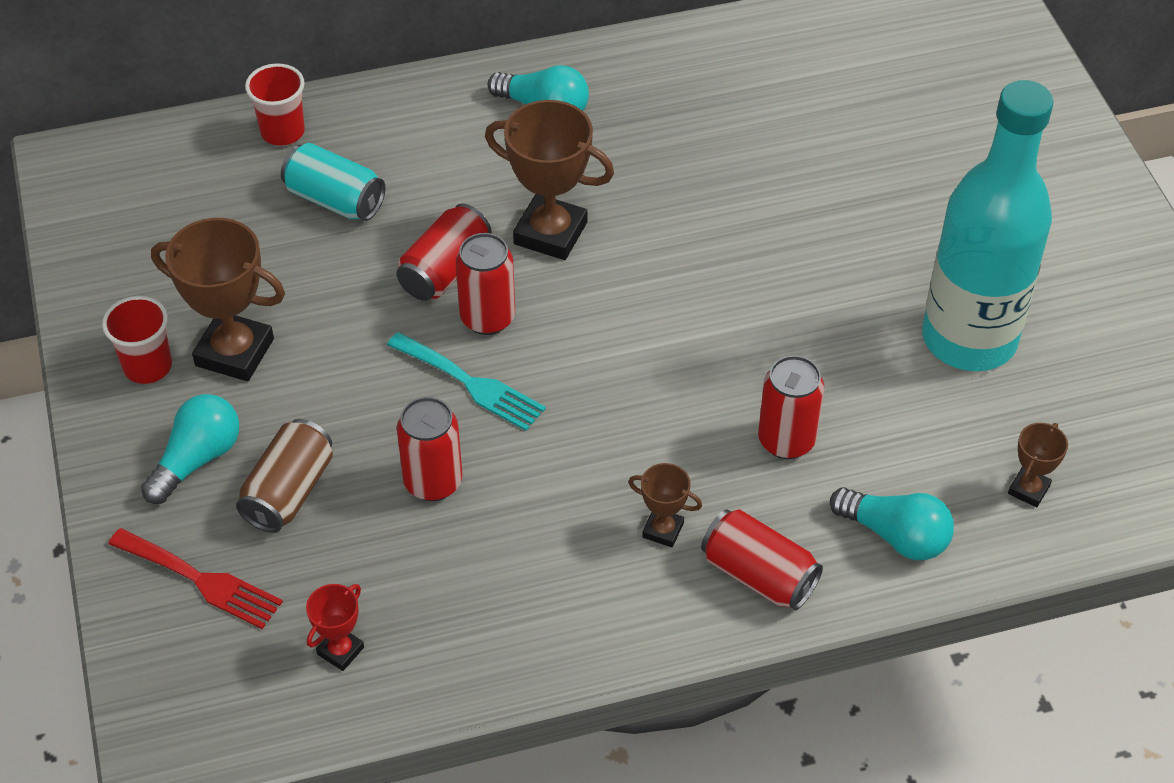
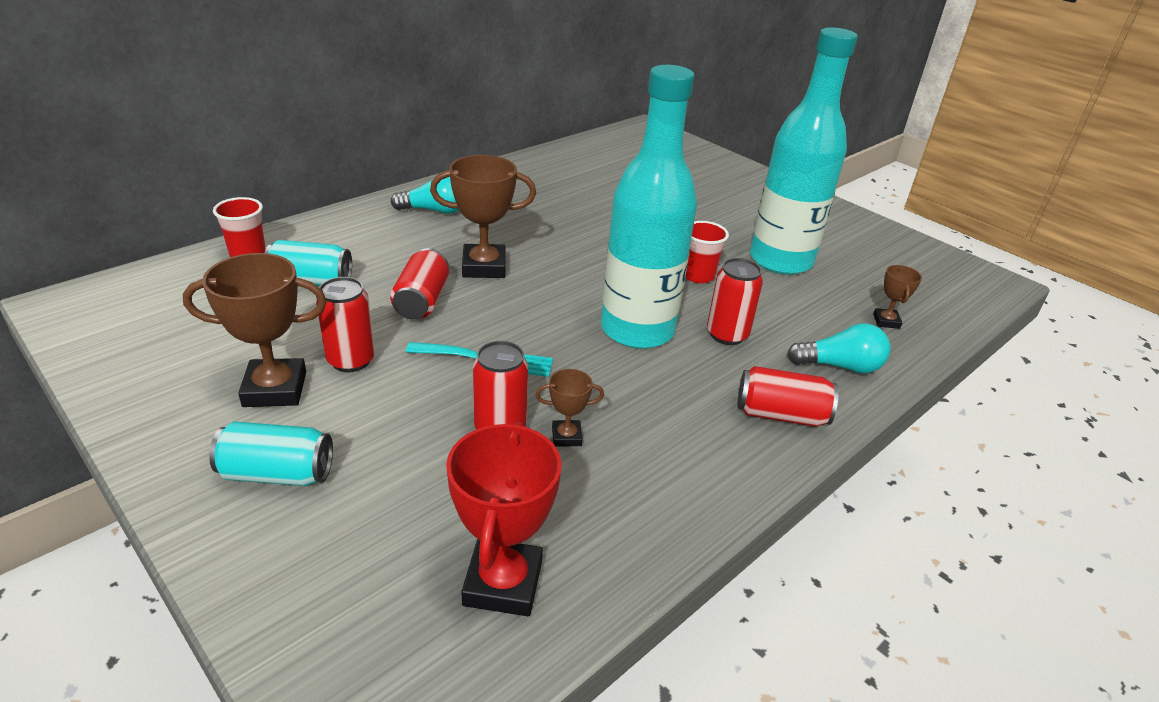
camera: 30 degrees left, 15 degrees down
(148, 367) = (195, 419): red cup -> red cup (698, 275)
(197, 459) = (277, 474): turquoise light bulb -> turquoise can
(201, 580) = (331, 571): red fork -> none
(289, 491) = (379, 472): brown can -> none
(340, 651) = (503, 583): red trophy -> red trophy, size x1.96
(487, 318) = (472, 320): red can -> red can (351, 360)
(663, 530) = (694, 408): brown trophy -> brown trophy (566, 436)
(676, 397) = (637, 330): none -> turquoise bottle

